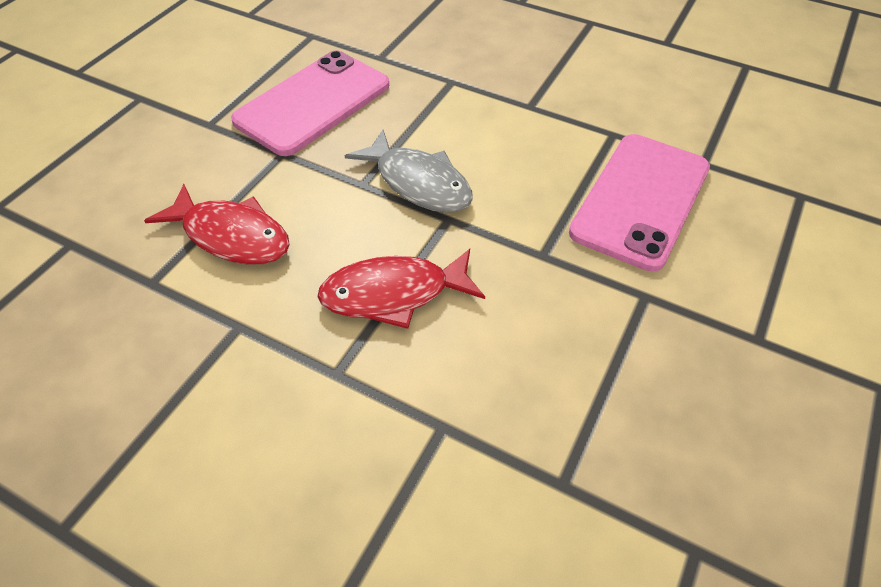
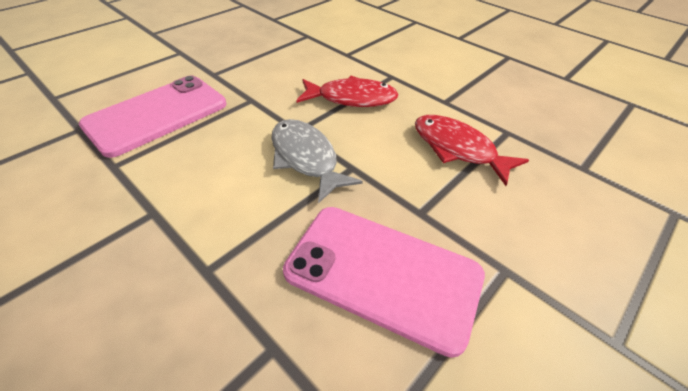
camera: 165 degrees left, 5 degrees down
(313, 103) = (383, 273): pink phone -> pink phone turned 60 degrees clockwise

